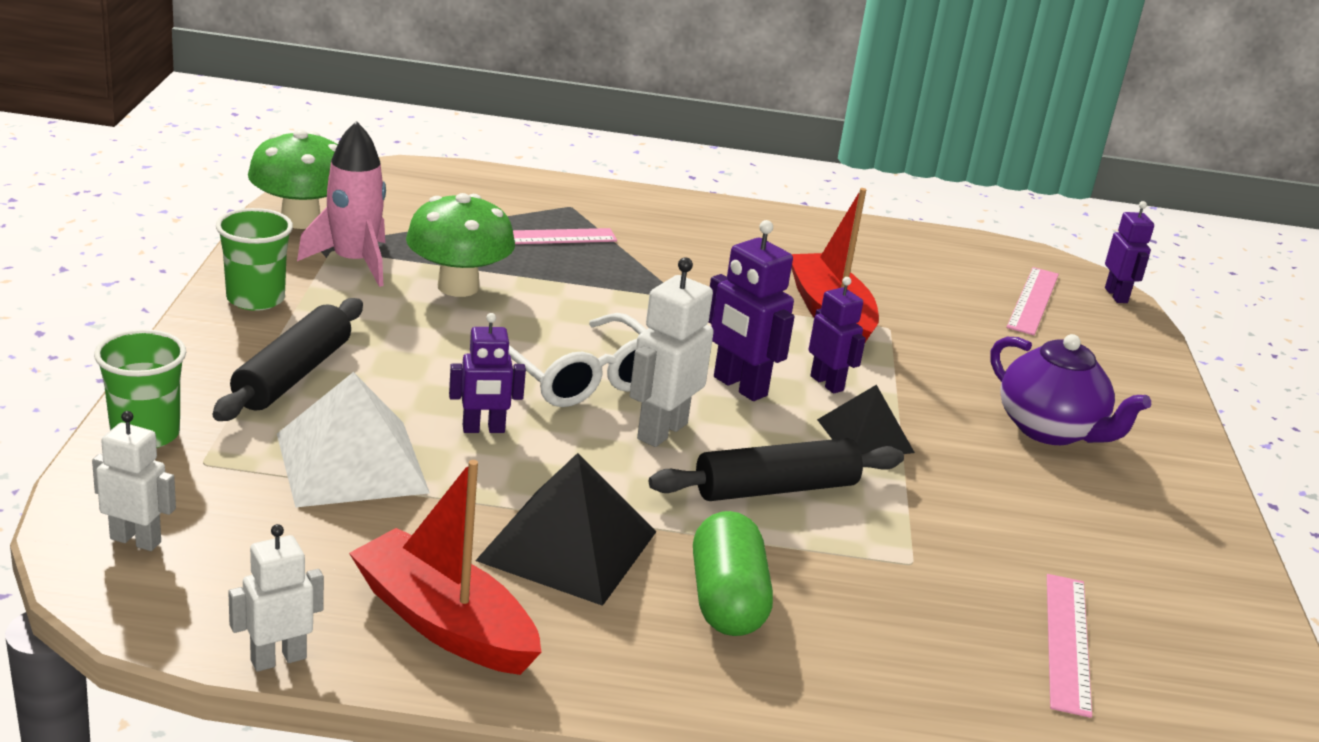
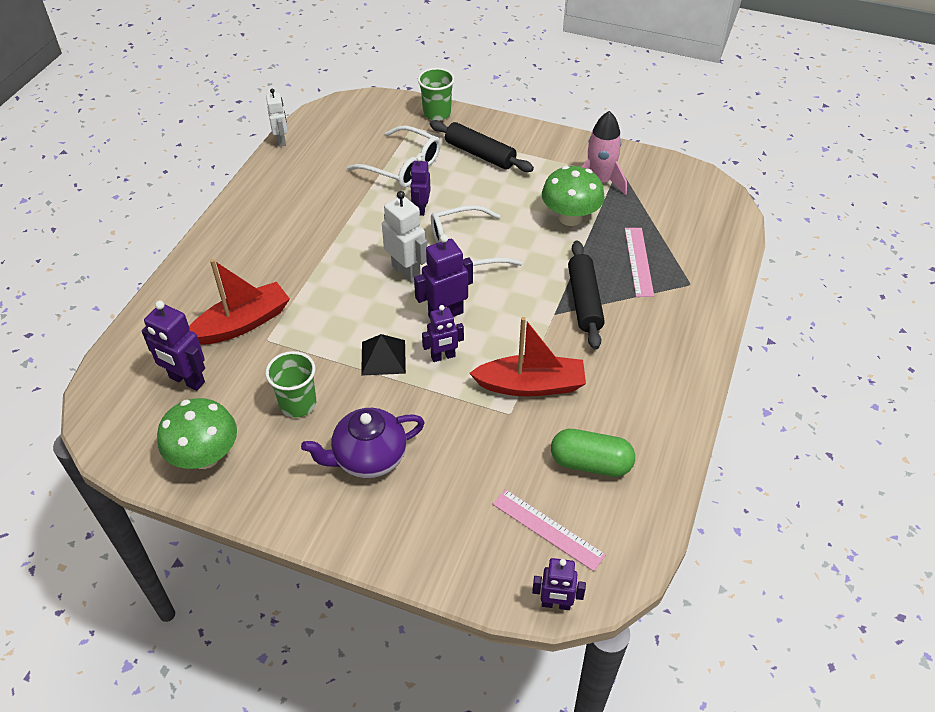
camera: 110 degrees right, 20 degrees up
(136, 540) = (363, 111): white robot -> none
(255, 299) = (556, 146): green cup -> green cup (298, 404)
(300, 220) = (652, 166): green mushroom -> green mushroom (205, 456)
(352, 463) = (402, 166): white pyramid -> white glasses
(443, 623) = (285, 181): red boat -> red boat (242, 323)
(568, 546) = (322, 222): black pyramid -> none
(727, 600) = (266, 264): green capsule -> green capsule (590, 463)
(775, 489) = (343, 303): black rolling pin -> black rolling pin (584, 301)
(1067, 642) = (186, 380): pink ruler -> purple robot

